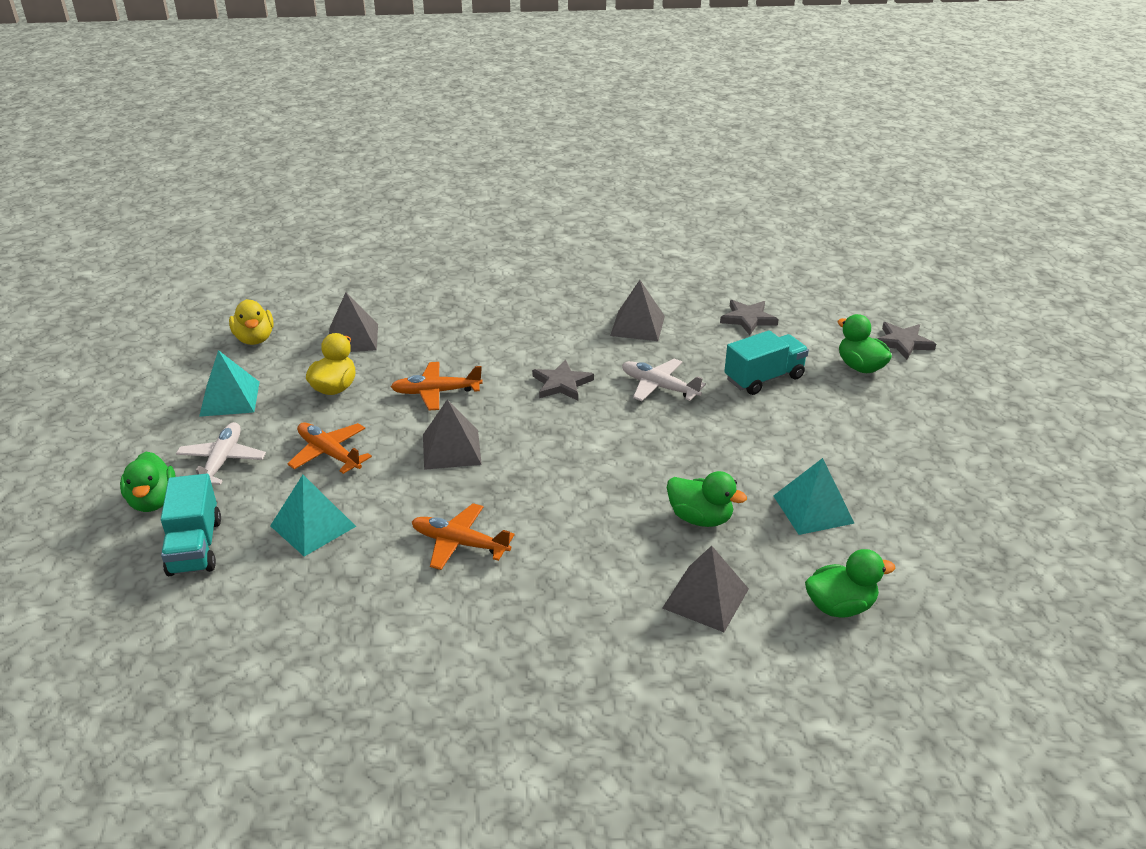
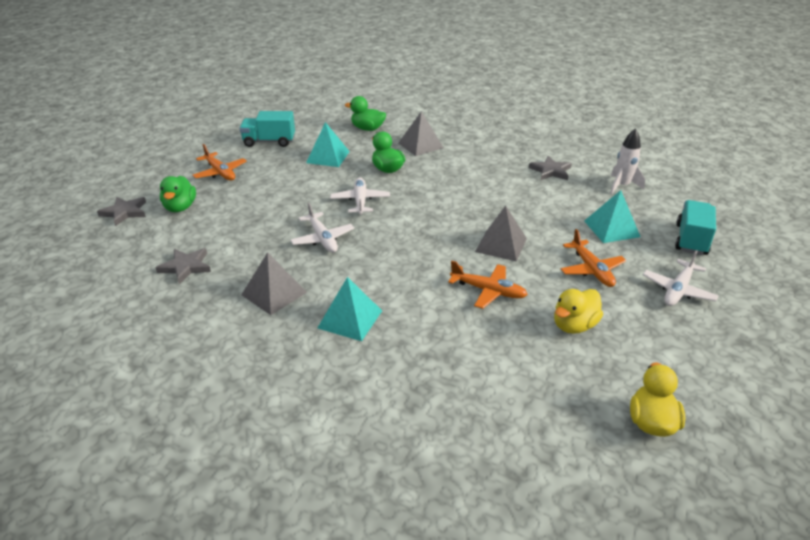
camera: 150 degrees left, 0 degrees up
(153, 501) = (729, 277): green duck -> none
(229, 398) = (676, 348): turquoise pyramid -> turquoise pyramid (350, 319)
(307, 628) = (622, 186): none -> white rocket
(352, 338) = (541, 380): grey pyramid -> none
(460, 543) = (525, 195): orange plane -> orange plane (220, 172)
(561, 384) = (387, 264): grey star -> grey star (551, 171)
(675, 448) = (360, 201): none -> white plane
(764, 378) = (248, 221): turquoise truck -> turquoise truck (269, 142)

